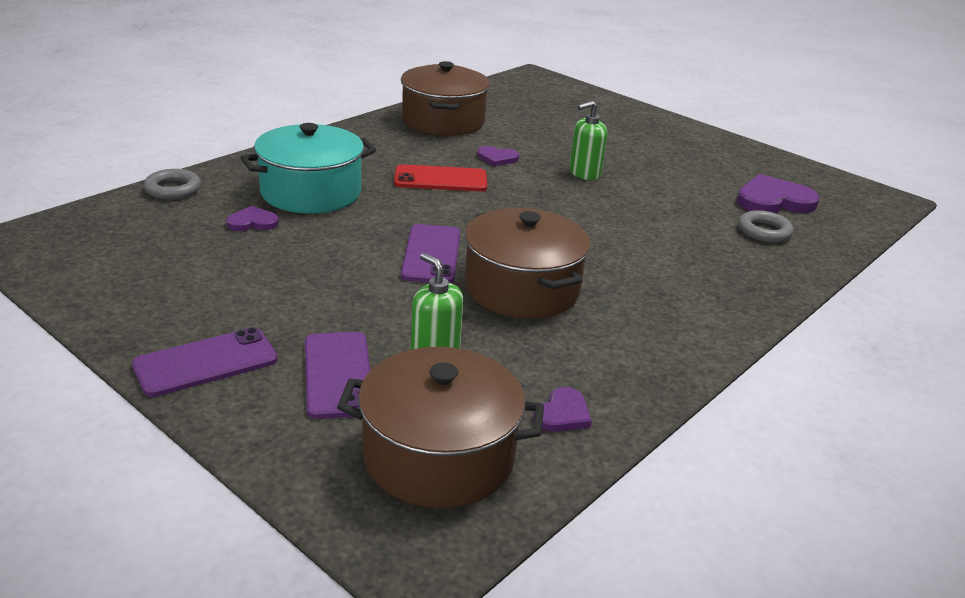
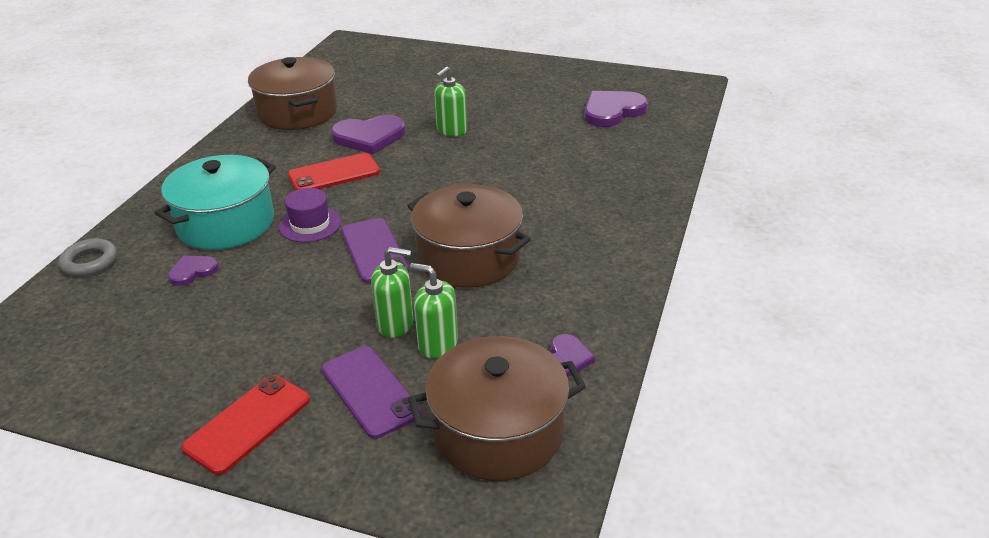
camera: 20 degrees left, 5 degrees up
(206, 363) = (248, 423): purple phone -> red phone
(386, 215) = (310, 224): none -> purple hat
(406, 324) = (395, 324): none -> green soap dispenser
(497, 158) = (369, 137): purple heart -> purple heart, size x1.87
(764, 231) = (621, 142): grey ring -> none

